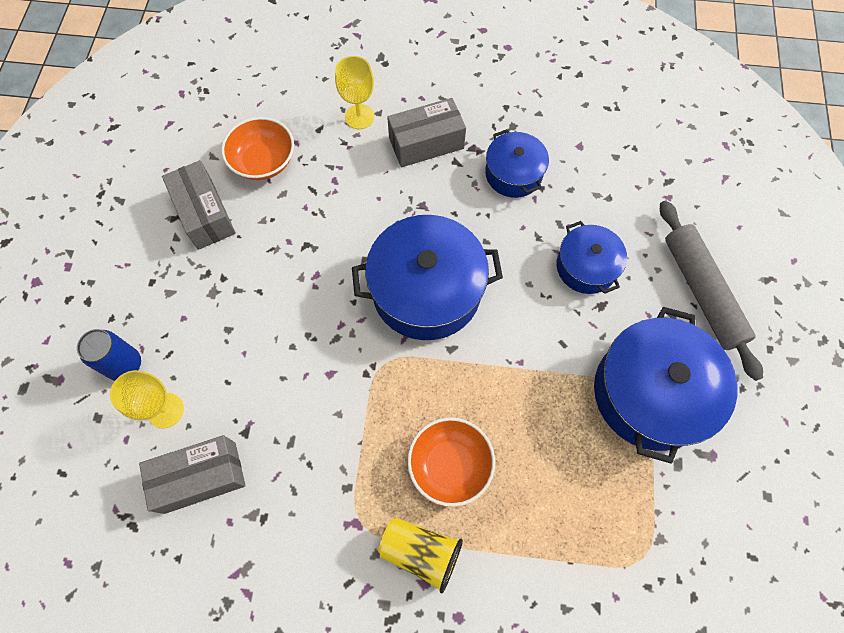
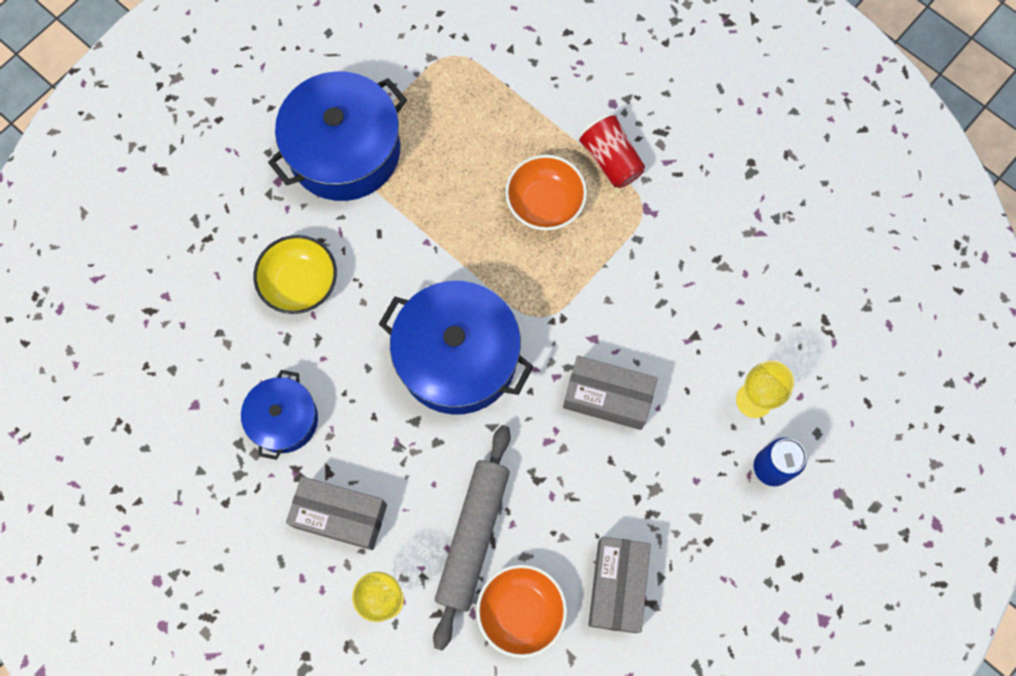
camera: 145 degrees left, 5 degrees up
(200, 477) = (751, 323): grey box -> grey box (607, 397)
(421, 552) = (610, 159): yellow cup -> red cup
(586, 267) = (300, 283): blue pot -> yellow bowl
(701, 292) = (225, 196): grey rolling pin -> grey rolling pin (473, 536)

